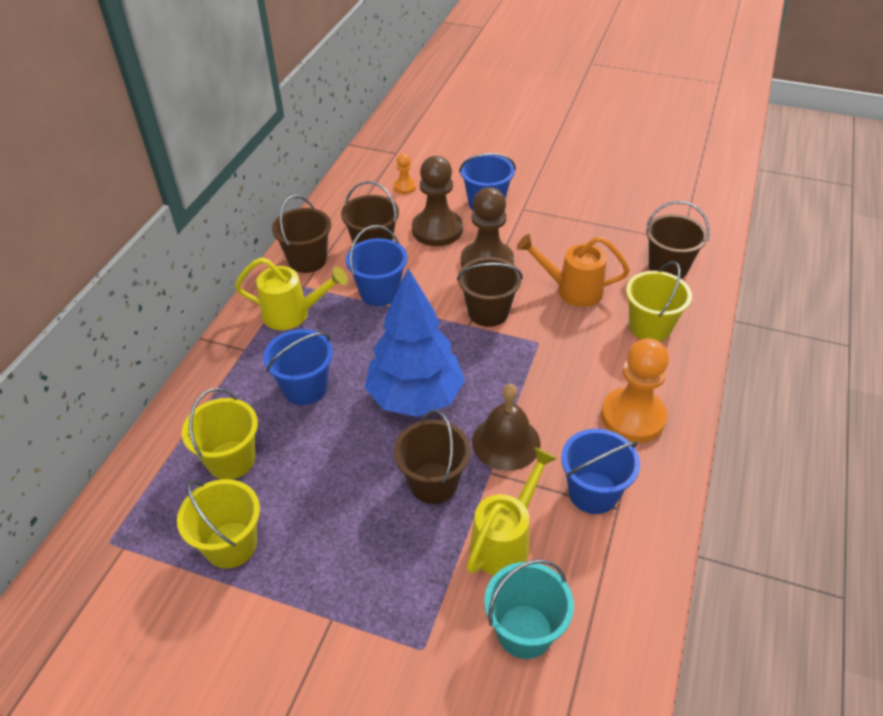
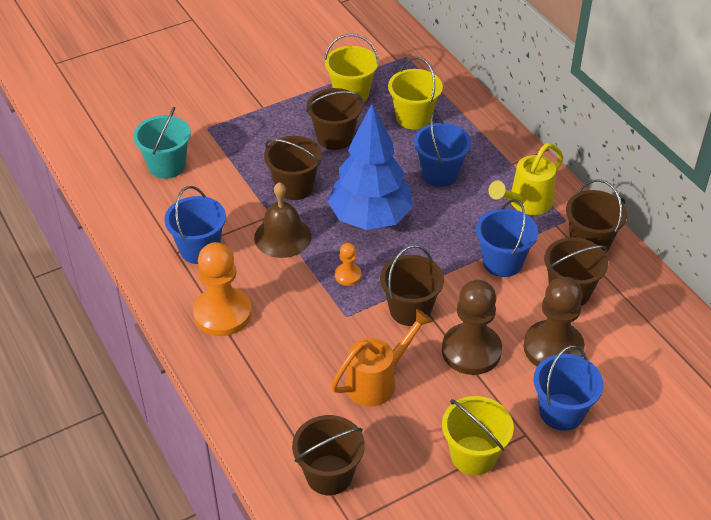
camera: 130 degrees right, 0 degrees up
(325, 504) = (335, 137): none -> brown bucket
(404, 187) = (649, 368): orange pawn -> orange pawn (348, 275)
(505, 540) = (221, 192): yellow watering can -> none
(650, 327) = (282, 396): yellow bucket -> yellow bucket (473, 455)

